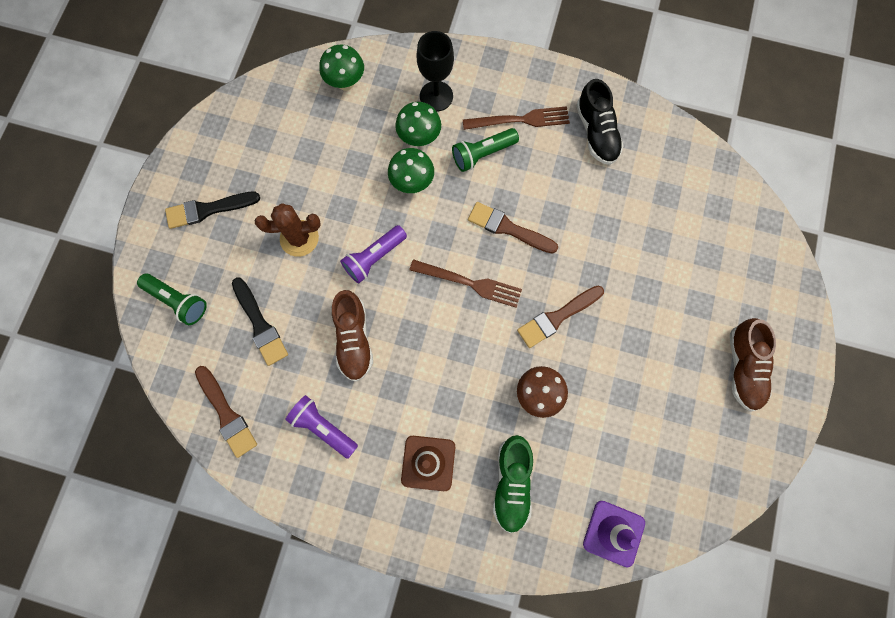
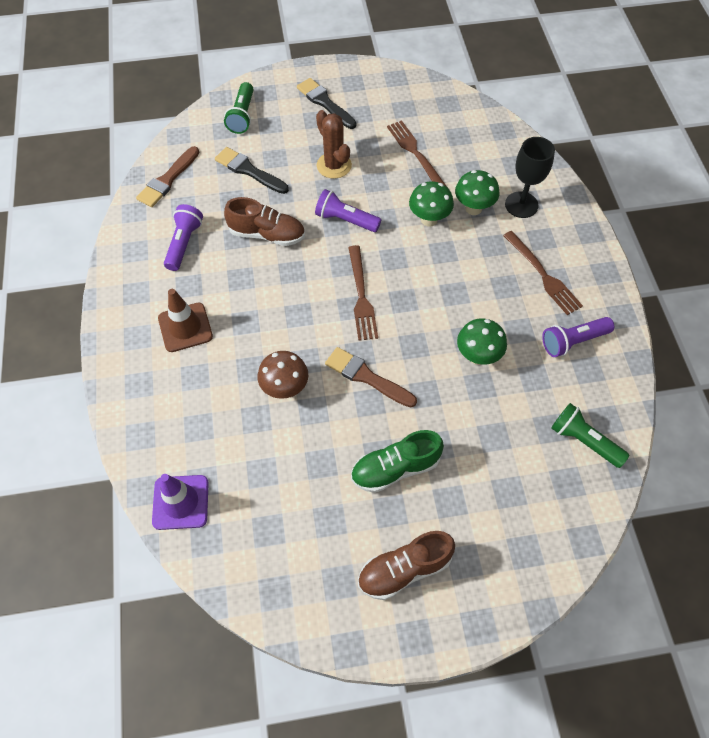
camera: 65 degrees right, 15 degrees down
(260, 324) = (249, 170): black brush -> black brush turned 90 degrees clockwise
(324, 156) = (414, 152): none -> brown fork
(345, 83) = (489, 140): green mushroom -> green mushroom (477, 356)
(354, 339) = (267, 234): brown shoe -> brown shoe turned 135 degrees counterclockwise
(483, 154) = (489, 259): green flashlight -> green flashlight (584, 441)
(508, 228) = (430, 305): brown brush -> none
(512, 483) = (193, 398): green shoe -> green shoe (395, 468)
(596, 133) = (573, 341): black shoe -> purple flashlight

